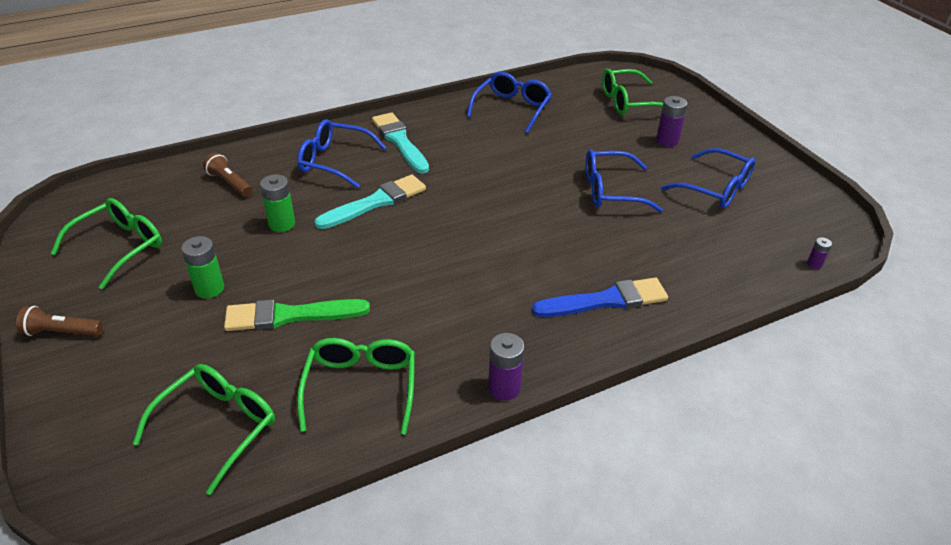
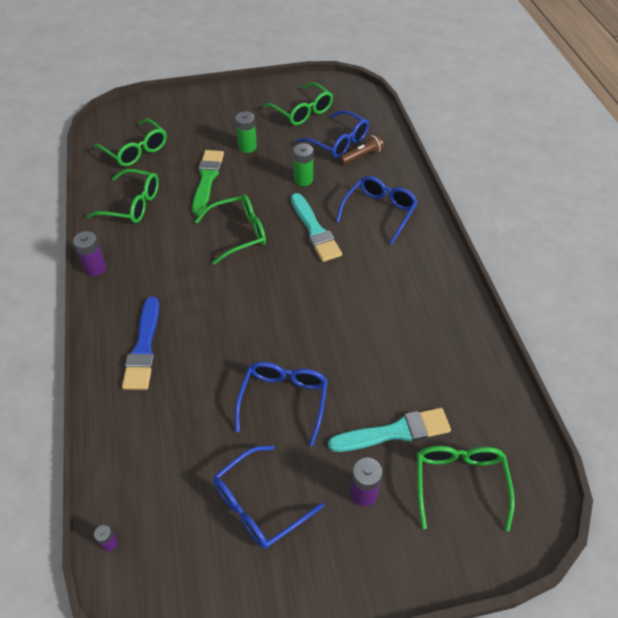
camera: 105 degrees right, 10 degrees up
(62, 332) = (234, 97): brown flashlight -> none
(396, 261) = (239, 233): none -> green glasses
(399, 141) = (403, 256): turquoise brush -> turquoise brush (395, 432)
(512, 108) = (455, 356): blue glasses -> blue glasses (339, 142)

